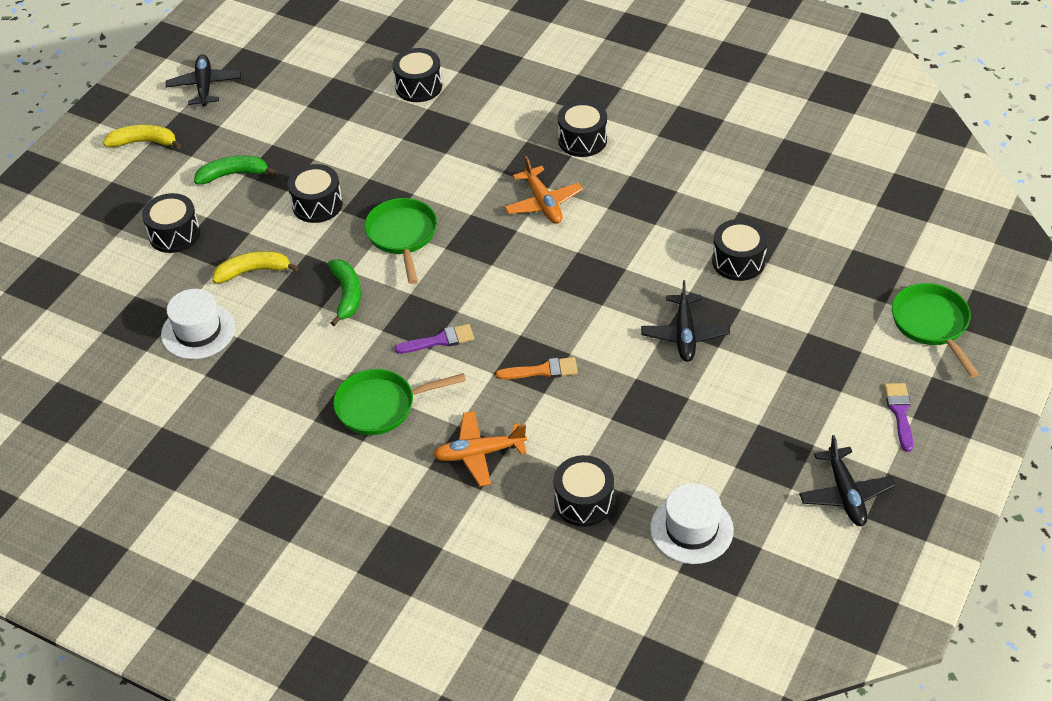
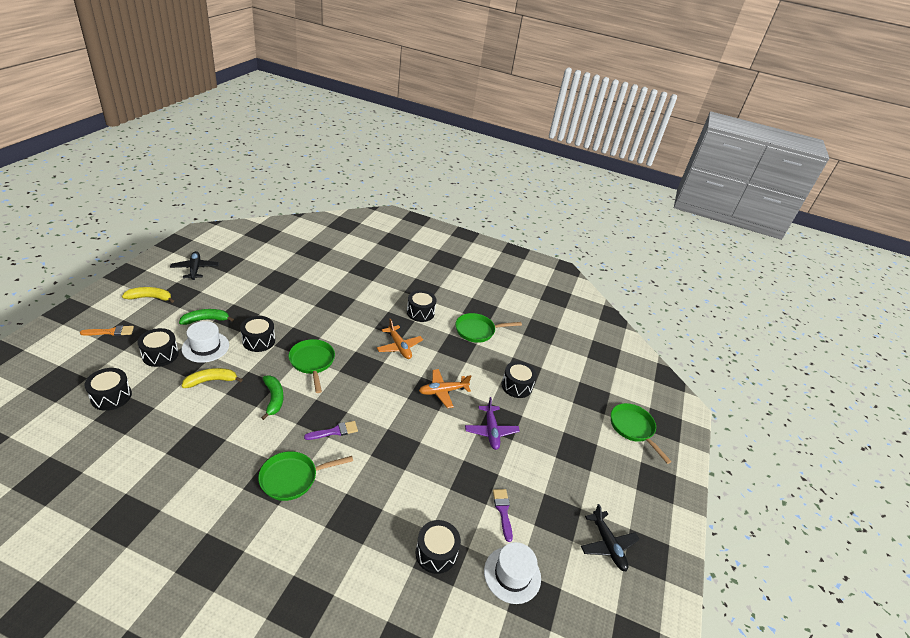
camera: 15 degrees left, 10 degrees down
(198, 331) = (166, 421): white hat -> white hat (205, 347)
(418, 86) = (325, 278): black drum -> black drum (111, 396)
(479, 453) = (361, 515): orange plane -> orange plane (443, 391)
(542, 370) = (403, 454): orange brush -> orange brush (111, 332)
(681, 167) = (477, 331): none -> green pan
(685, 334) = (491, 431): black plane -> purple plane
(900, 412) = (628, 486): purple brush -> purple brush (503, 511)

